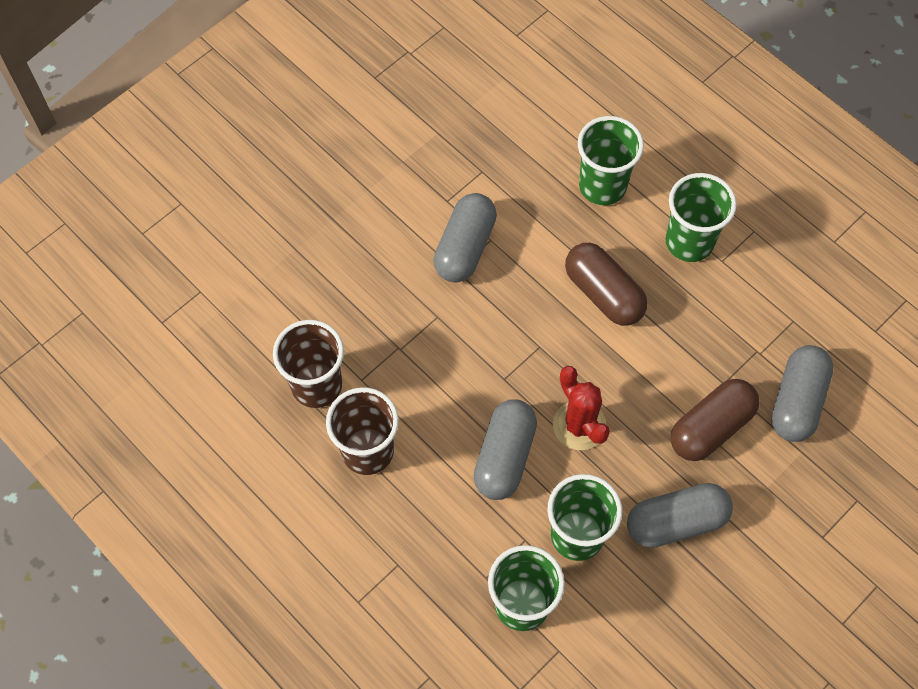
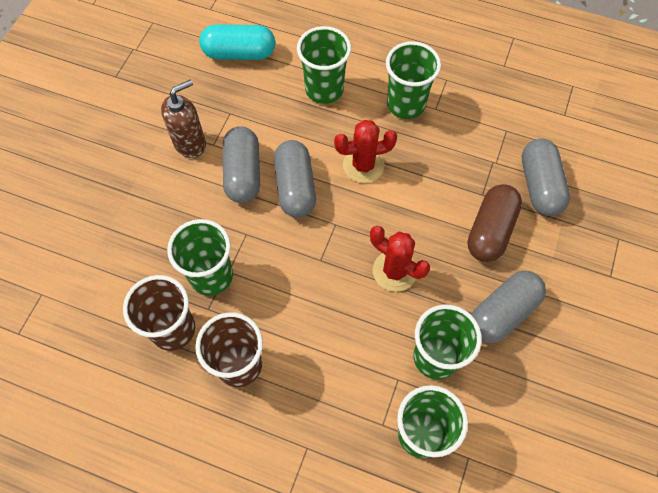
camera: 25 degrees left, 0 degrees up
(380, 346) = (211, 276): none -> green cup
(422, 189) = (190, 143): none -> brown soap dispenser
(504, 456) = (350, 320): grey capsule -> grey capsule (295, 187)
(525, 103) = (239, 53): none -> turquoise capsule
(603, 293) = (363, 165): brown capsule -> red cactus

